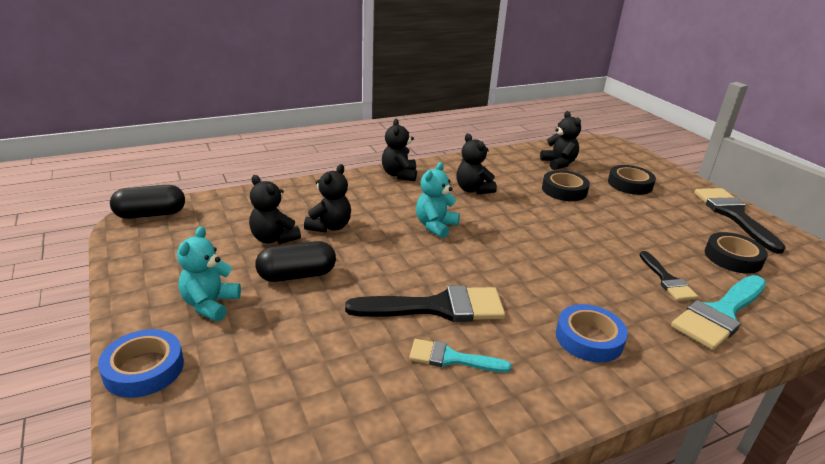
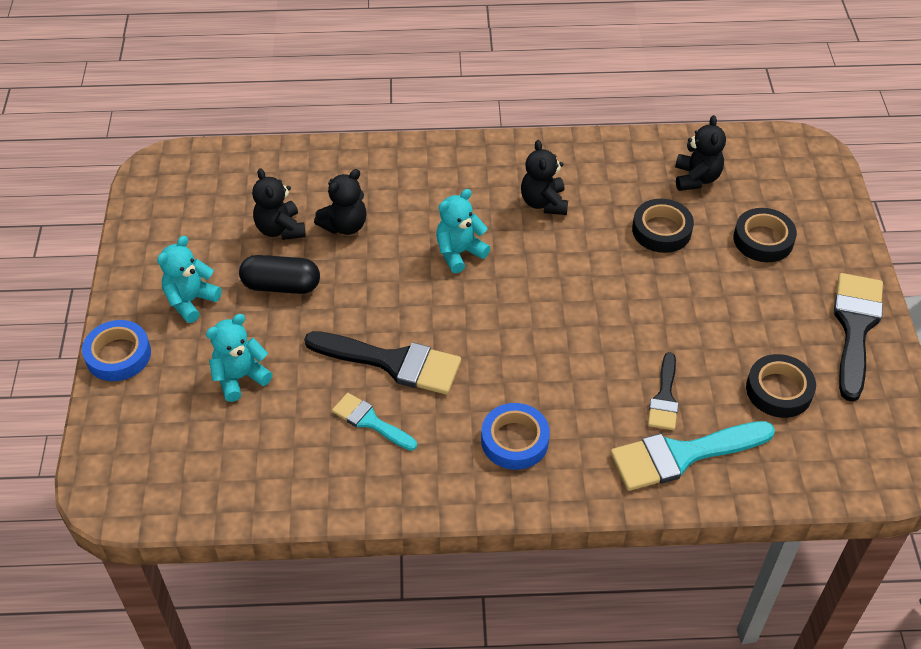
camera: 25 degrees right, 20 degrees up
(151, 214) = (174, 163): black capsule -> none
(295, 355) = (240, 377): none -> turquoise teddy bear
(399, 175) = (469, 156): black teddy bear -> none

